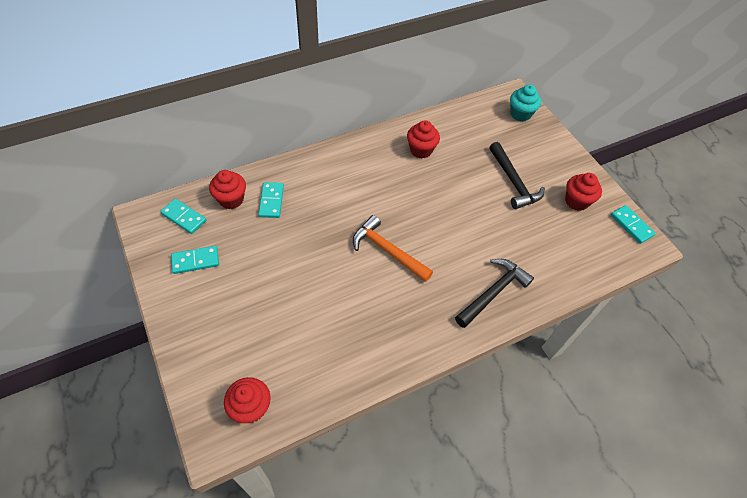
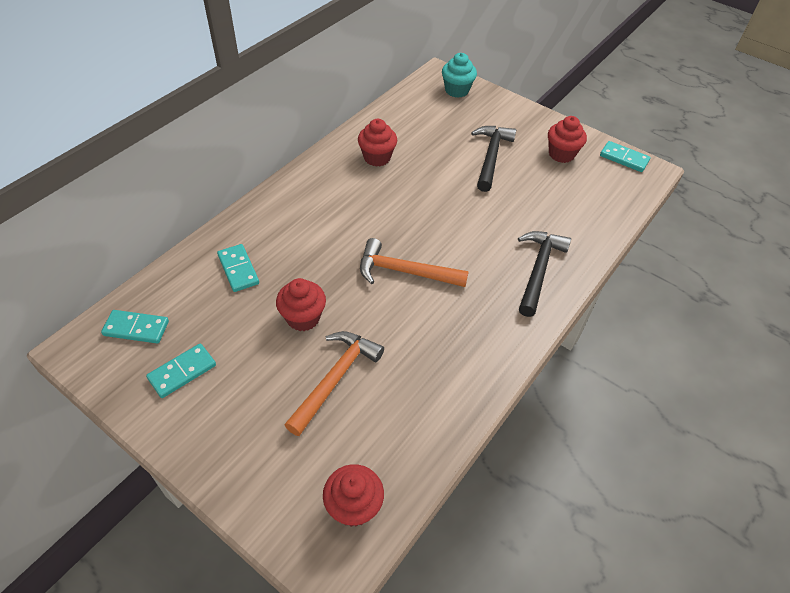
camera: 25 degrees left, 5 degrees down
(231, 199) = (186, 286): red cupcake -> red cupcake (303, 318)
(291, 310) = (335, 378): none -> orange hammer
(513, 182) = (491, 157): black hammer -> black hammer turned 120 degrees counterclockwise

